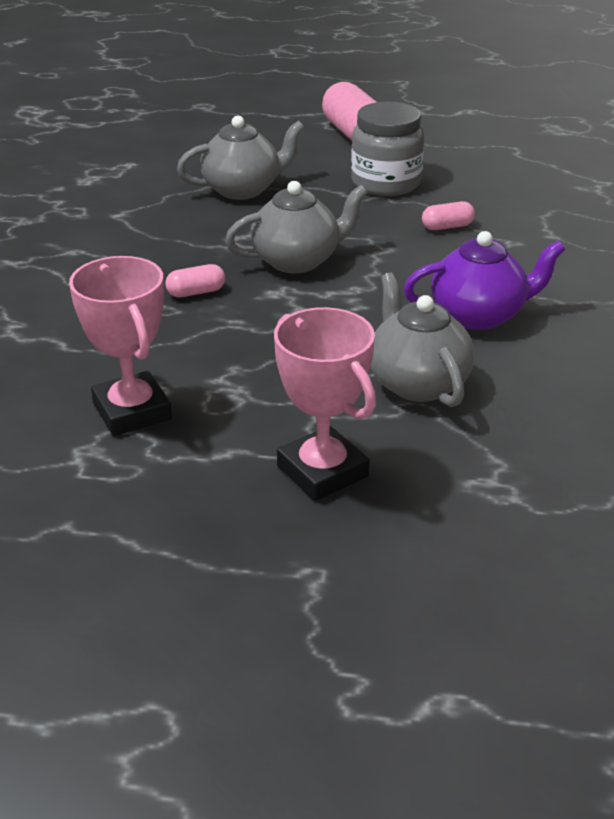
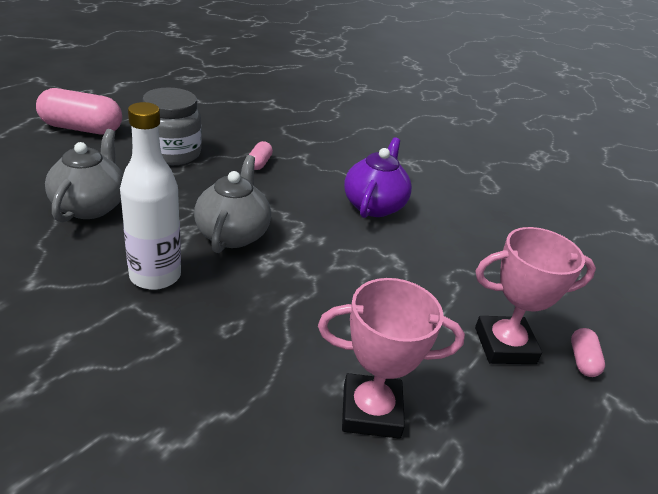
camera: 65 degrees left, 0 degrees up
(188, 252) = (155, 276): none -> white bottle
(196, 292) = (224, 299): pink capsule -> pink capsule (582, 360)
(417, 383) = (430, 262): grey teapot -> none

